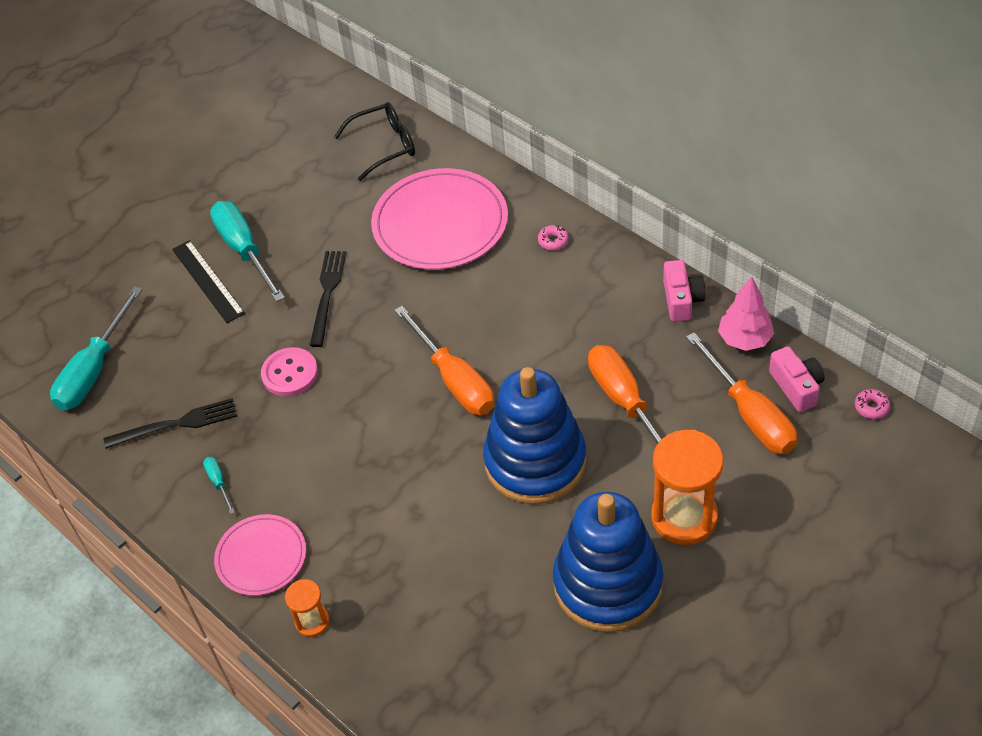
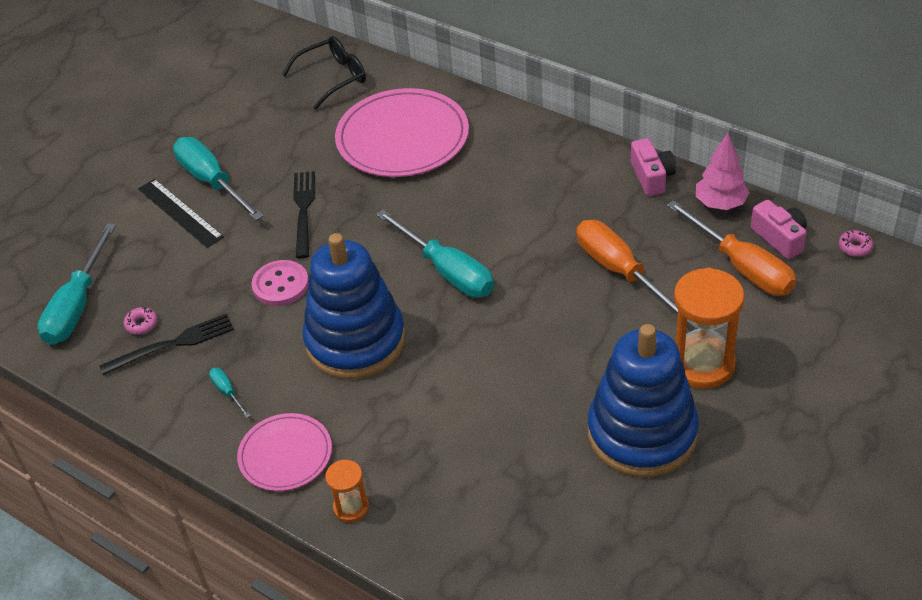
camera: 10 degrees left, 5 degrees down
(454, 380) = (447, 271): orange screwdriver -> turquoise screwdriver
(535, 462) = (544, 333): blue stacking toy -> blue stacking toy (355, 341)
(553, 241) = (516, 141): pink donut -> pink donut (141, 324)

